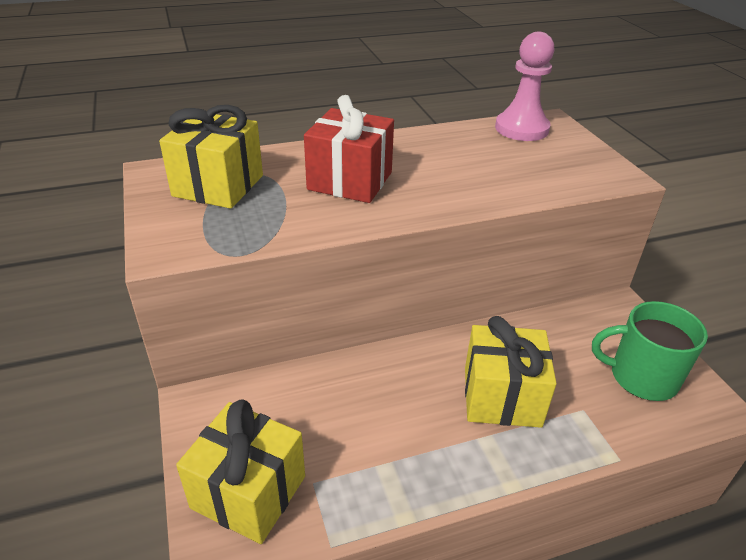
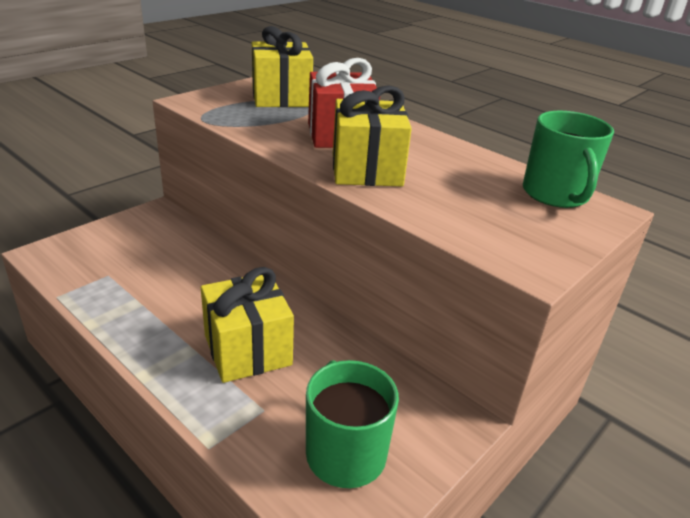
camera: 60 degrees right, 5 degrees down
(248, 492) = (90, 252): yellow gift -> yellow gift (366, 170)
(521, 129) = (556, 195): pink pawn -> green mug

